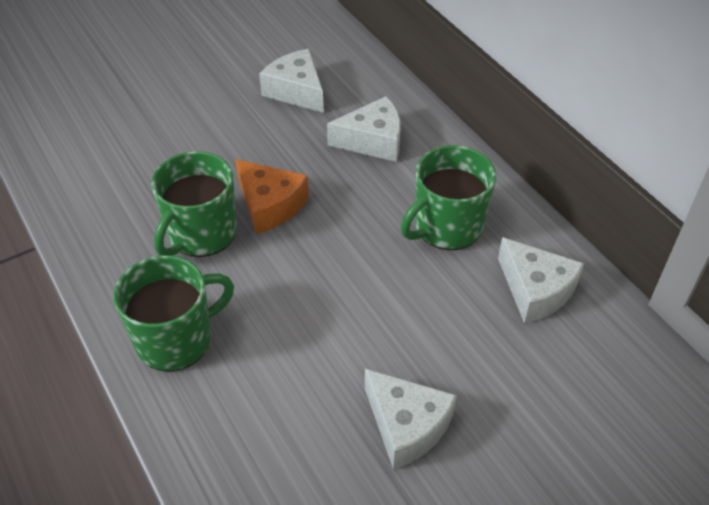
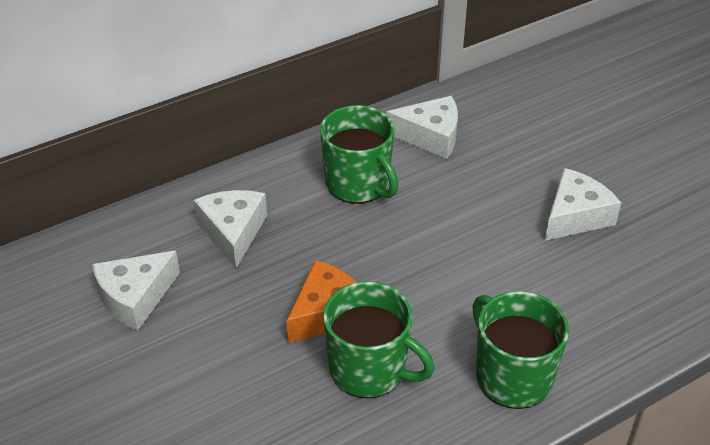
camera: 90 degrees left, 5 degrees down
(535, 290) = (430, 136): white cheese -> white cheese turned 45 degrees clockwise

